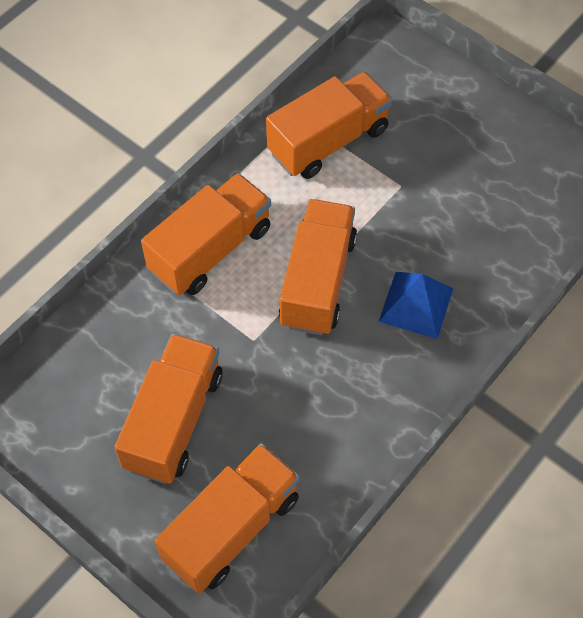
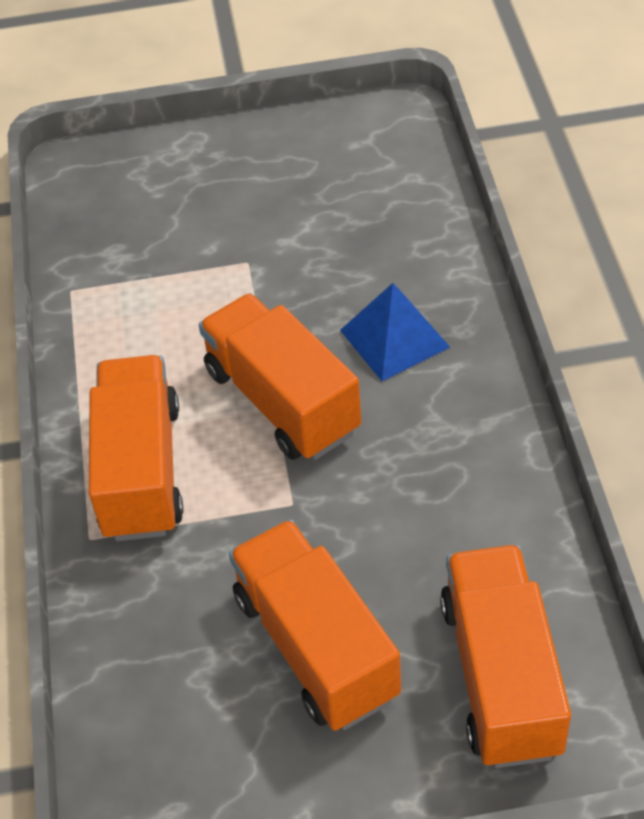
camera: 45 degrees left, 10 degrees down
(328, 141) = (129, 284): orange truck -> none

